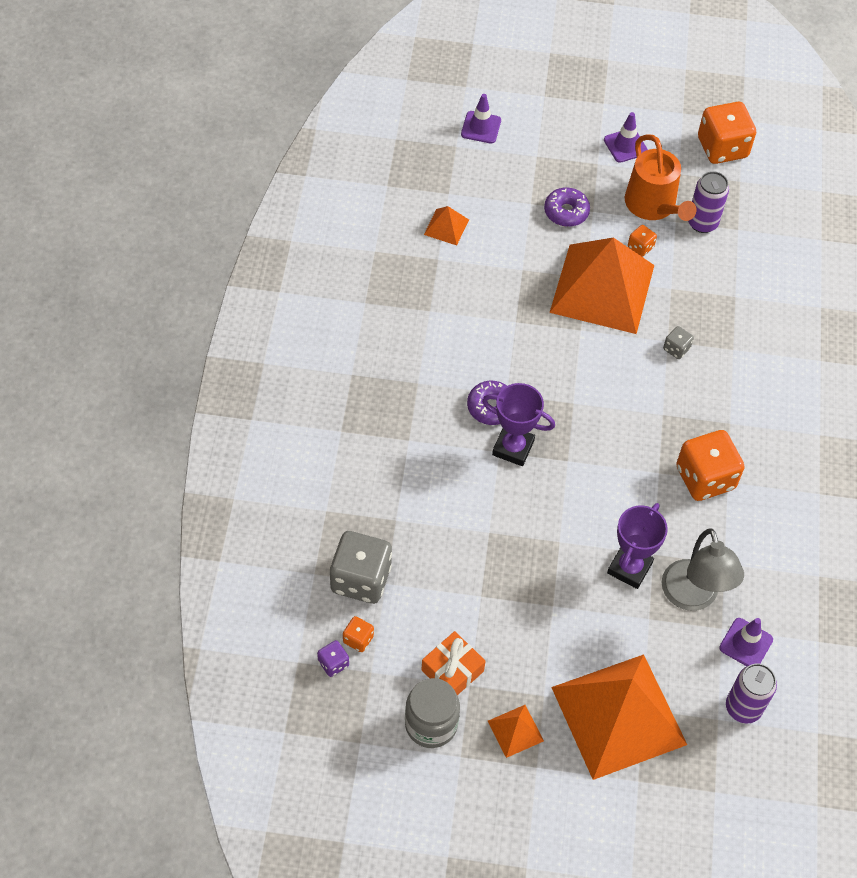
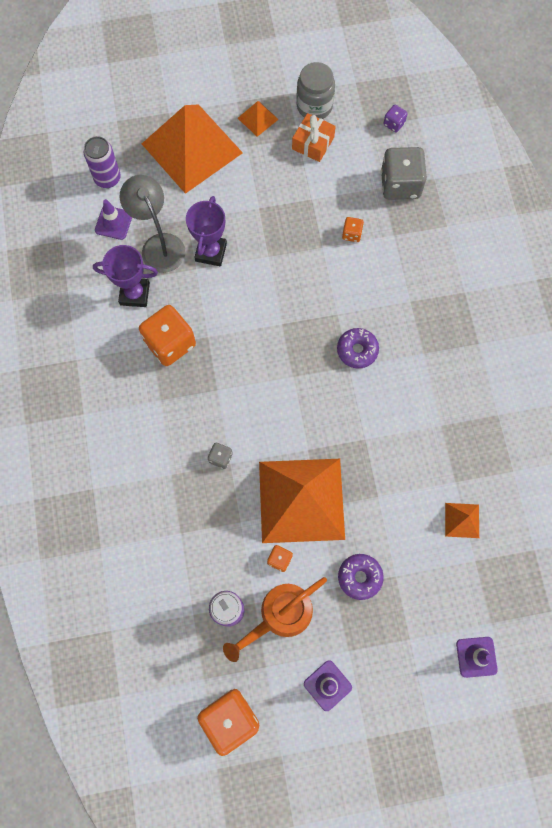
camera: 165 degrees right, 15 degrees up
(358, 639) = (384, 144): orange dice -> orange dice (351, 234)
(513, 448) = (328, 320): purple trophy -> purple trophy (134, 294)
(653, 205) = (280, 615): orange watering can -> orange watering can turned 90 degrees counterclockwise

